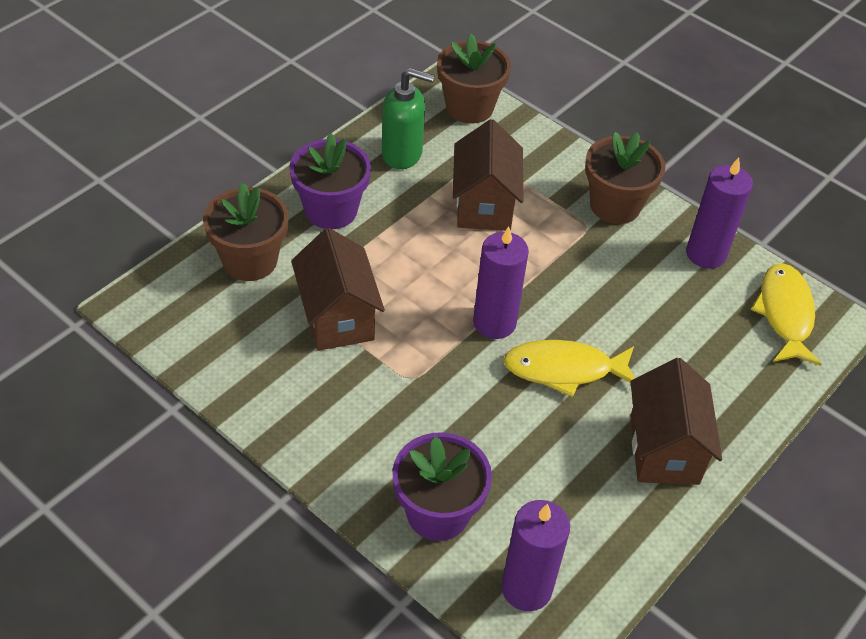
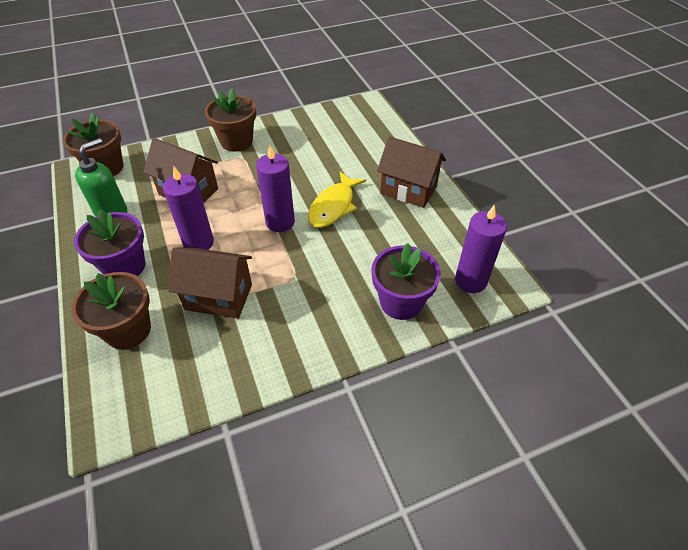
camera: 60 degrees left, 0 degrees up
(706, 254) = (296, 124): purple candle -> purple candle (198, 243)
(785, 314) = (352, 116): yellow fish -> none

